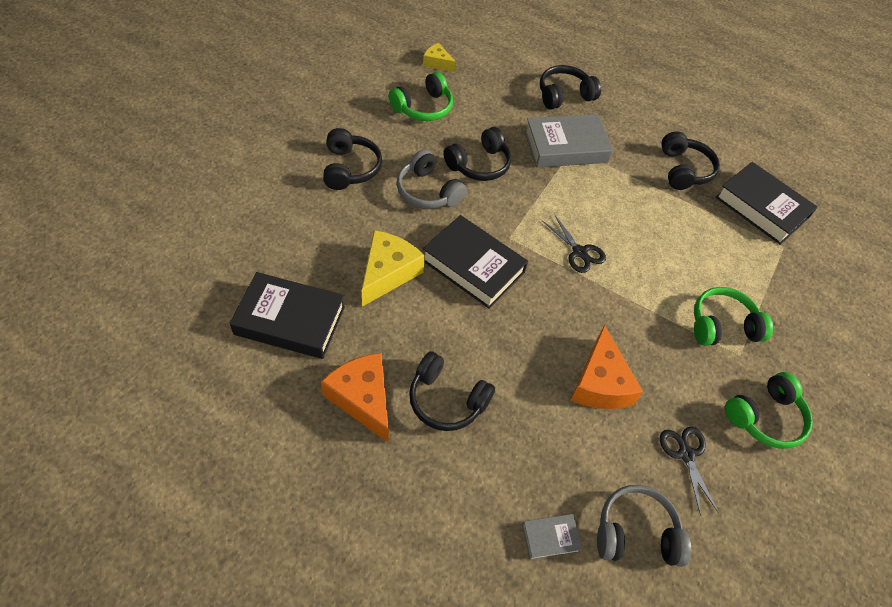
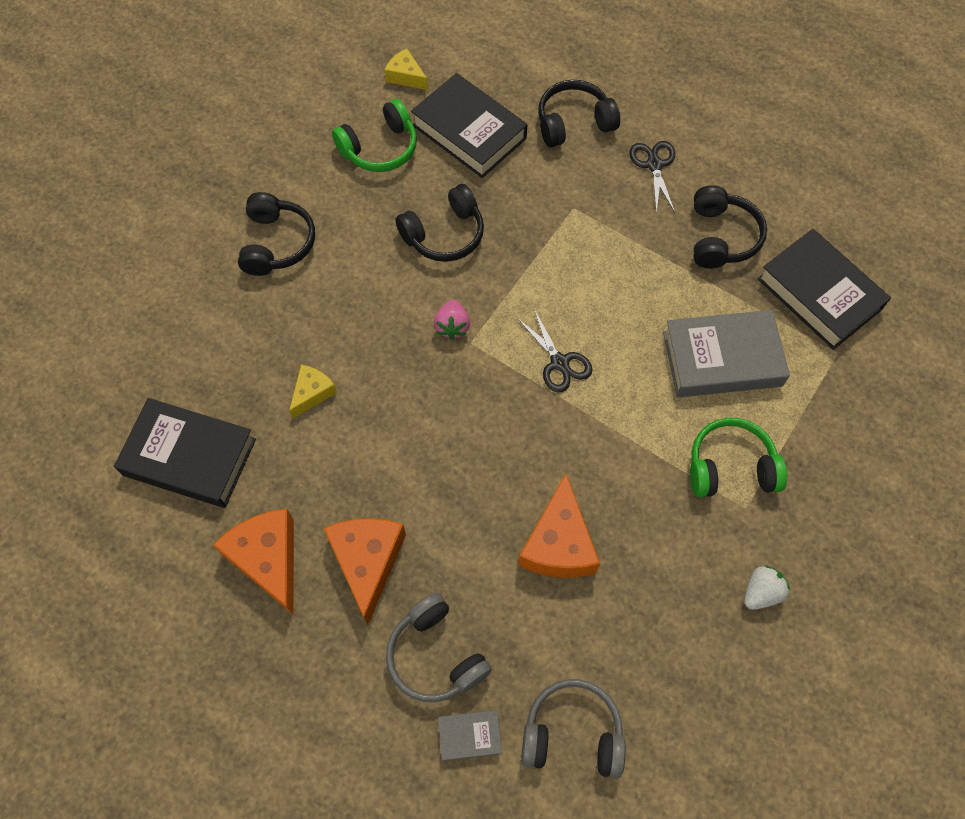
camera: 10 degrees right, 10 degrees up
(388, 273) = (312, 393): yellow cheese -> yellow cheese, size x0.56
(428, 191) = (373, 276): grey headphones -> grey headphones (435, 655)
(446, 400) = (367, 562): black headphones -> orange cheese
(473, 266) = (420, 383): black book -> black book (469, 132)
(493, 226) = (452, 326): none -> pink strawberry
(565, 147) = (564, 204): grey book -> grey book (722, 359)
(686, 454) = (651, 638): black scissors -> black scissors (654, 165)
(765, 417) = (761, 592): green headphones -> white strawberry

